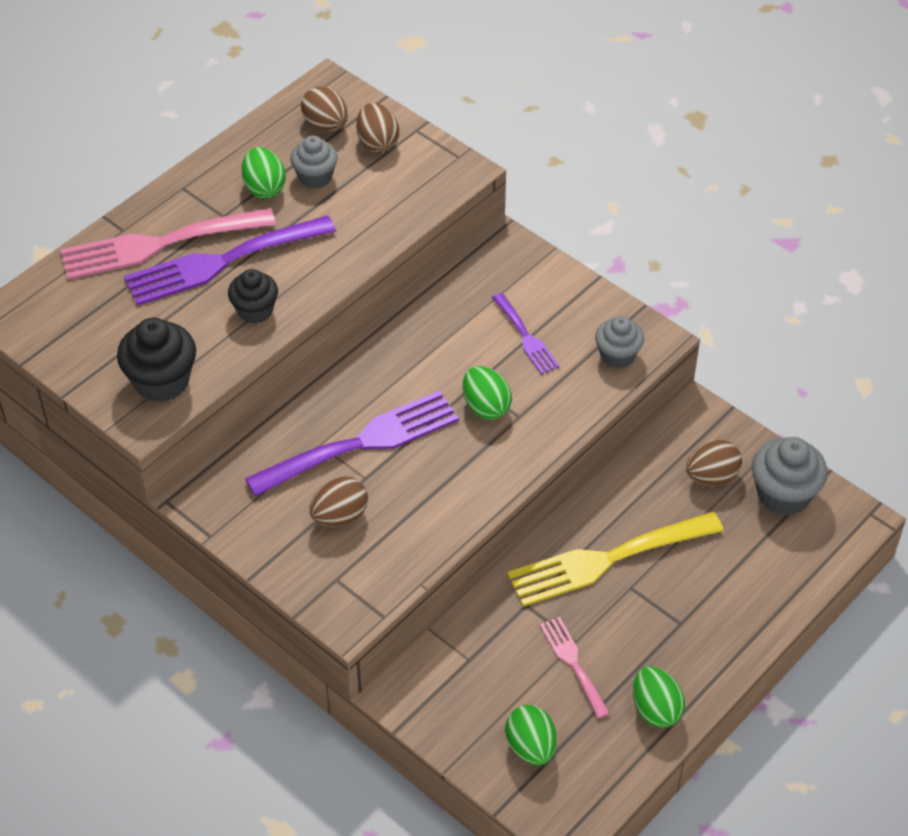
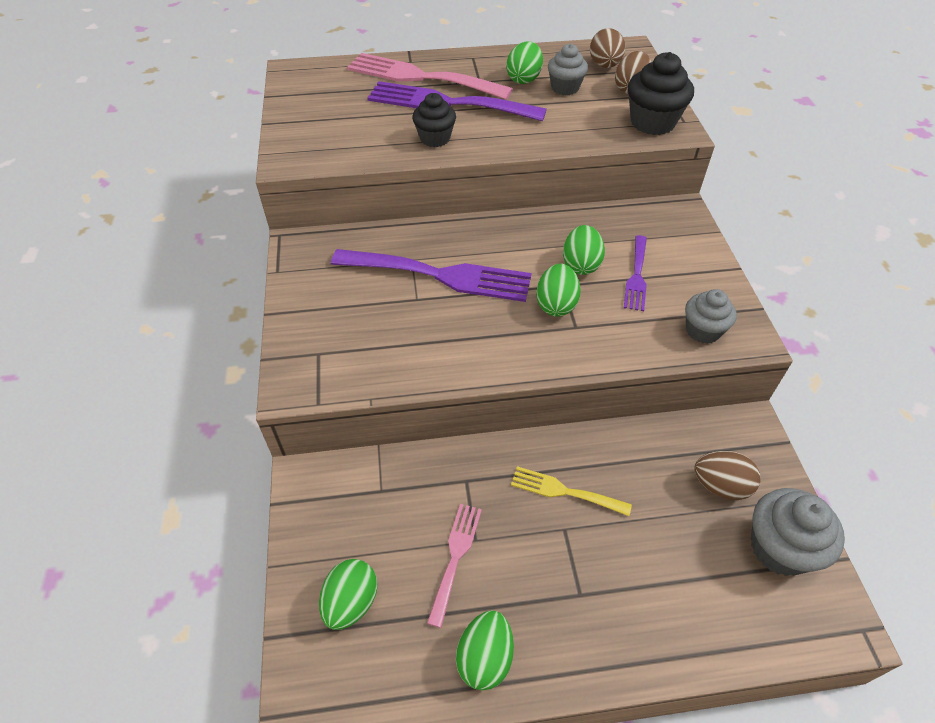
camera: 40 degrees right, 0 degrees up
(161, 381) = (327, 146): black cupcake -> black cupcake (652, 122)
(340, 516) = (370, 312): brown egg -> none
(471, 355) = (581, 265): none -> green egg
(606, 560) = (564, 491): yellow fork -> yellow fork, size x0.52

